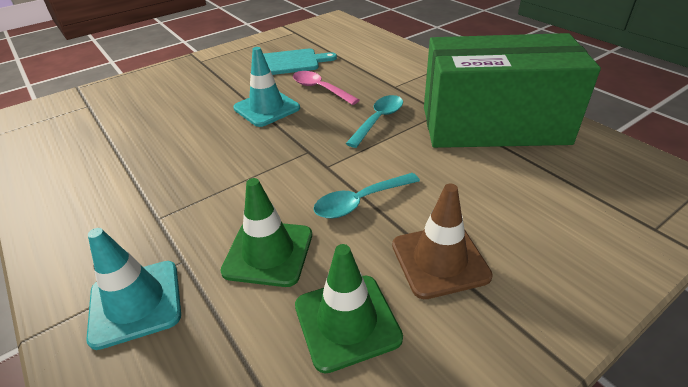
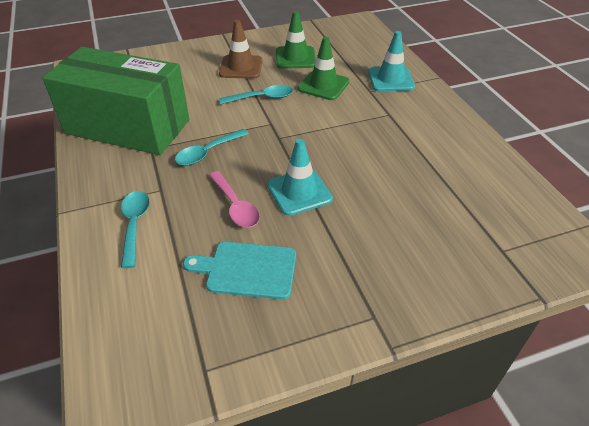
camera: 165 degrees left, 5 degrees up
(391, 65) = (135, 225): none -> turquoise spoon

